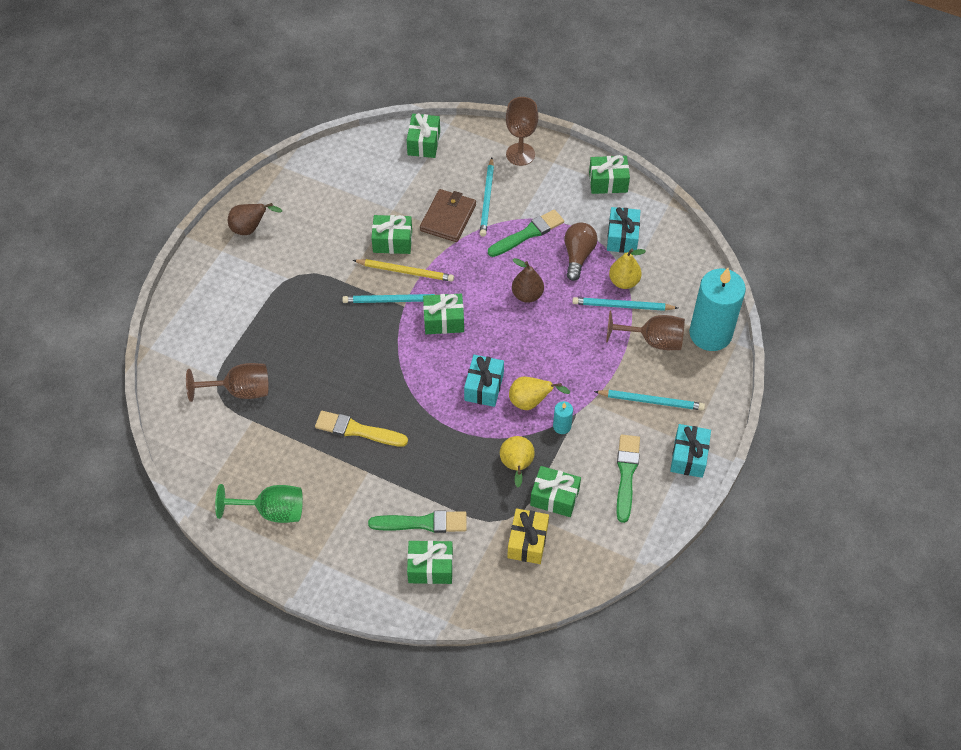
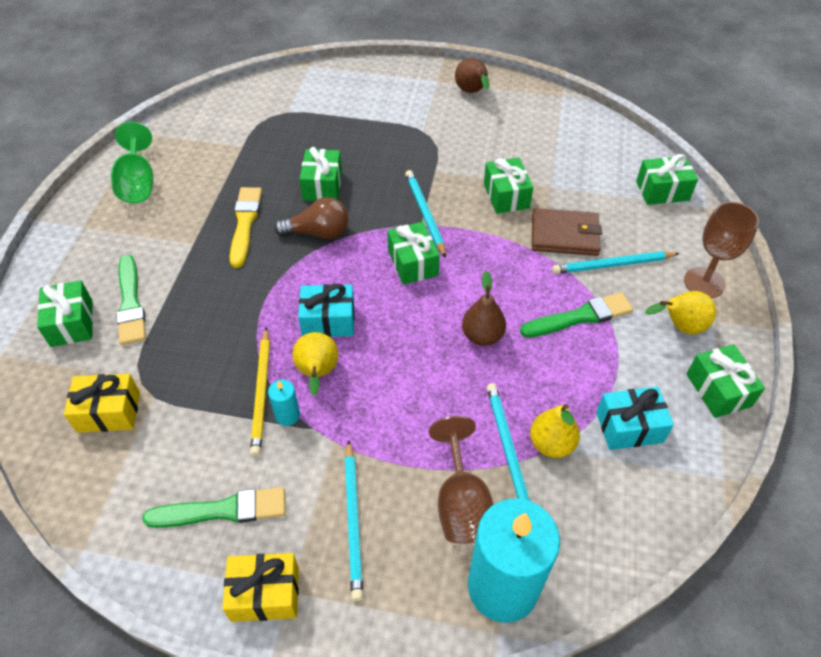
camera: 75 degrees right, 5 degrees down
(240, 390) = (275, 130): brown goblet -> none
(405, 271) = (469, 215): yellow pencil -> yellow pencil (262, 393)
(516, 466) = (218, 378): yellow pear -> yellow pear (680, 326)
(528, 233) = (580, 317): green brush -> green brush turned 60 degrees counterclockwise
(554, 497) = (177, 429): green gift -> green gift (322, 186)
(578, 256) = (571, 379): brown light bulb -> brown light bulb (318, 233)
(688, 457) = (265, 594): turquoise gift -> yellow gift

